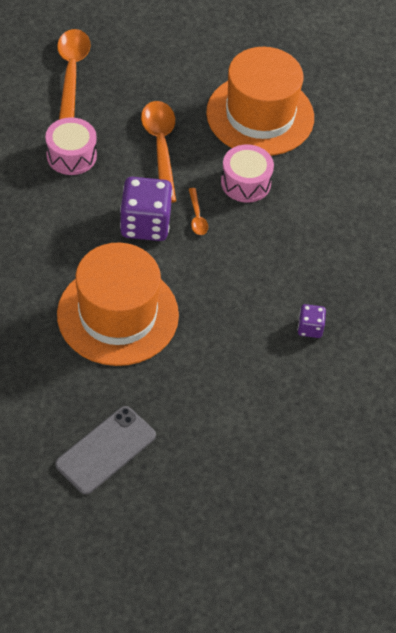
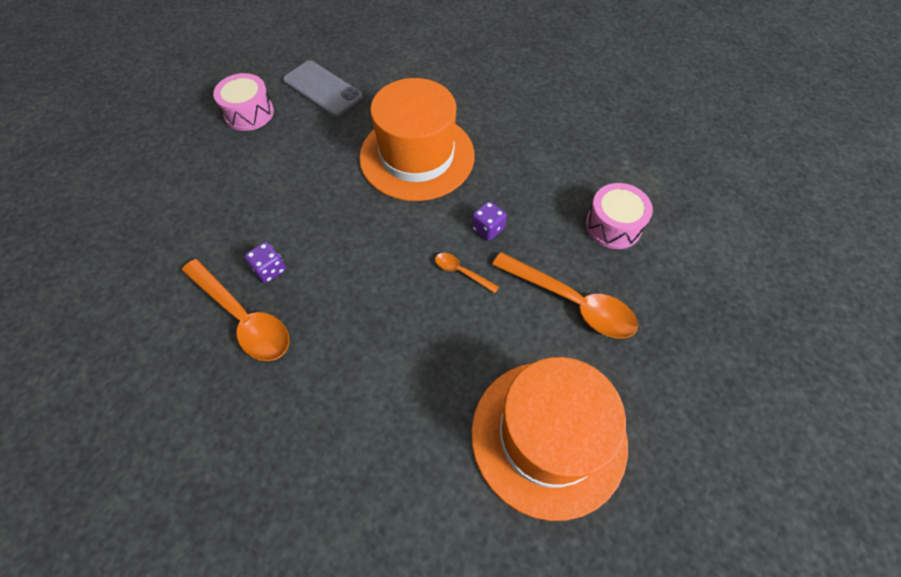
camera: 135 degrees right, 5 degrees up
(72, 72) = (735, 294): orange spoon -> orange spoon (243, 318)
(106, 450) = (322, 89): grey phone -> grey phone turned 45 degrees counterclockwise
(145, 224) = (488, 229): purple dice -> purple dice, size x0.50
(245, 182) = (466, 344): pink drum -> pink drum (249, 113)

